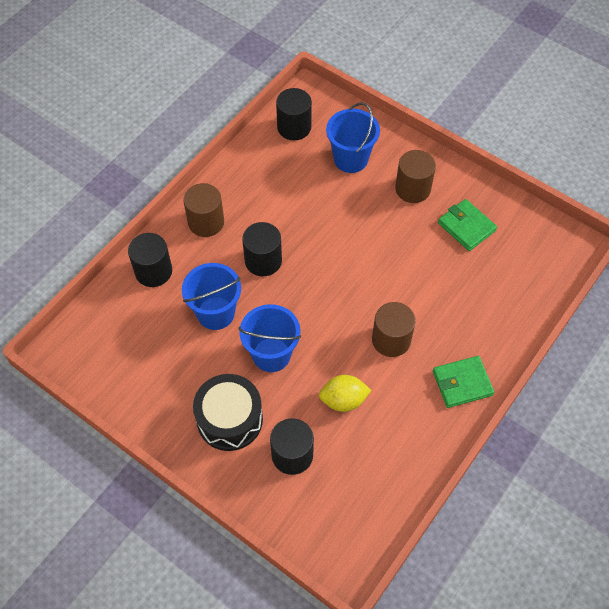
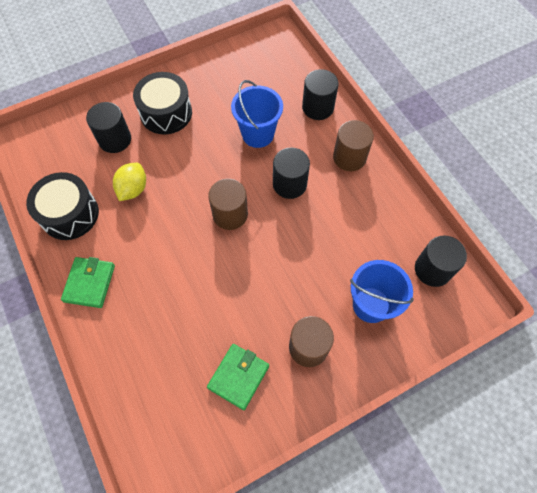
camera: 115 degrees right, 5 degrees up
(271, 354) = (200, 157): blue bucket -> none
(391, 340) = (161, 247): brown cylinder -> brown cylinder (230, 214)
(405, 446) = (70, 214): none -> black drum
(466, 227) = (238, 376): green wallet -> green wallet turned 45 degrees counterclockwise

